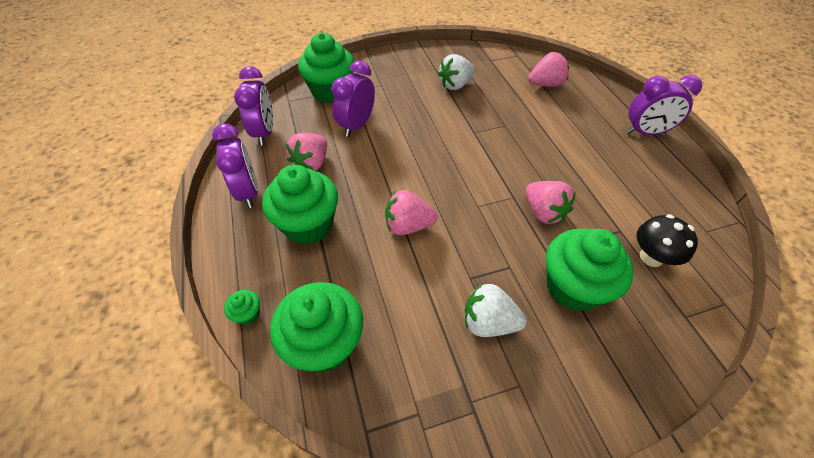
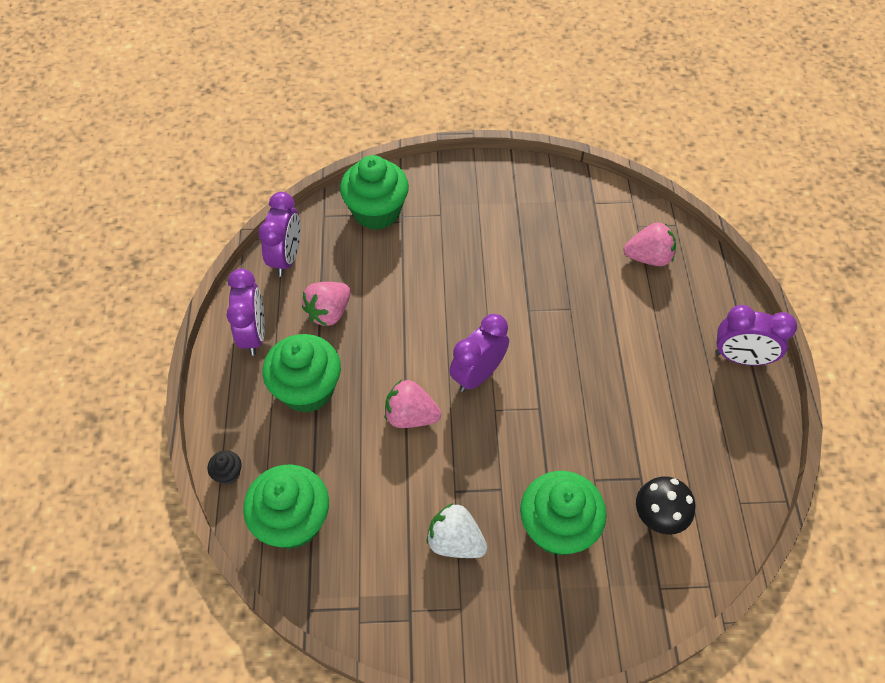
camera: 15 degrees right, 5 degrees up
(248, 314) = (228, 473): green cupcake -> black cupcake
(357, 125) = (393, 270): purple clock -> purple clock (478, 375)
(455, 85) = (532, 234): white strawberry -> none
(544, 212) = (565, 435): pink strawberry -> none

